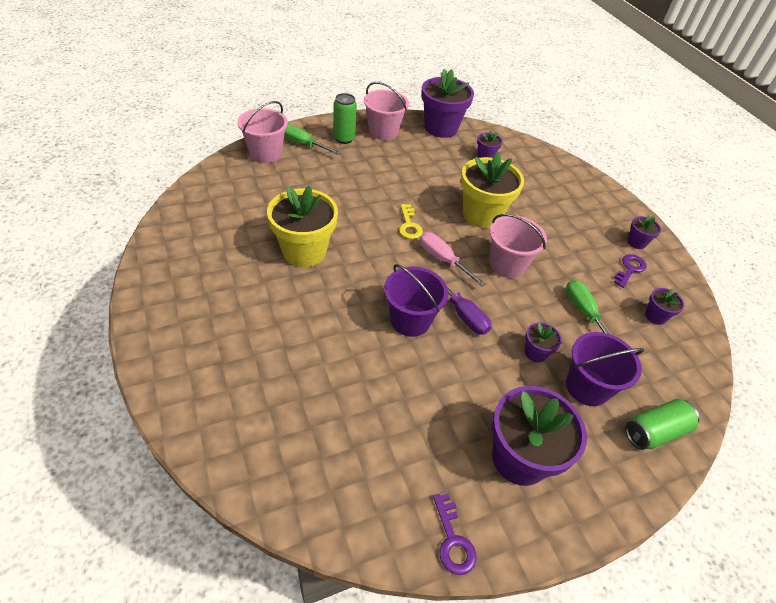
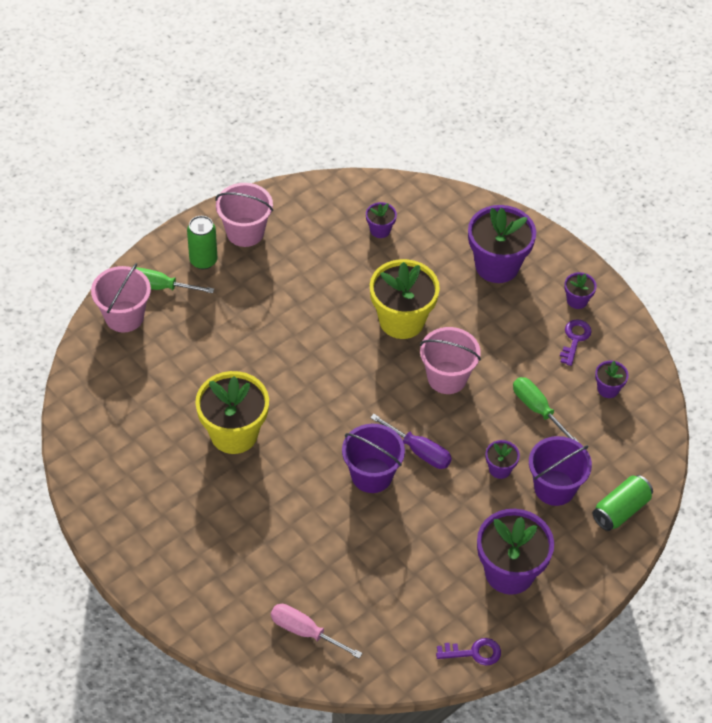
camera: 15 degrees left, 5 degrees up
(409, 225) = (328, 362): yellow key -> none
(441, 128) = (312, 200): purple flower pot -> purple flower pot (497, 265)
(443, 260) = (380, 395): pink screwdriver -> pink screwdriver (305, 632)
(453, 540) = (474, 652): purple key -> purple key turned 60 degrees counterclockwise

